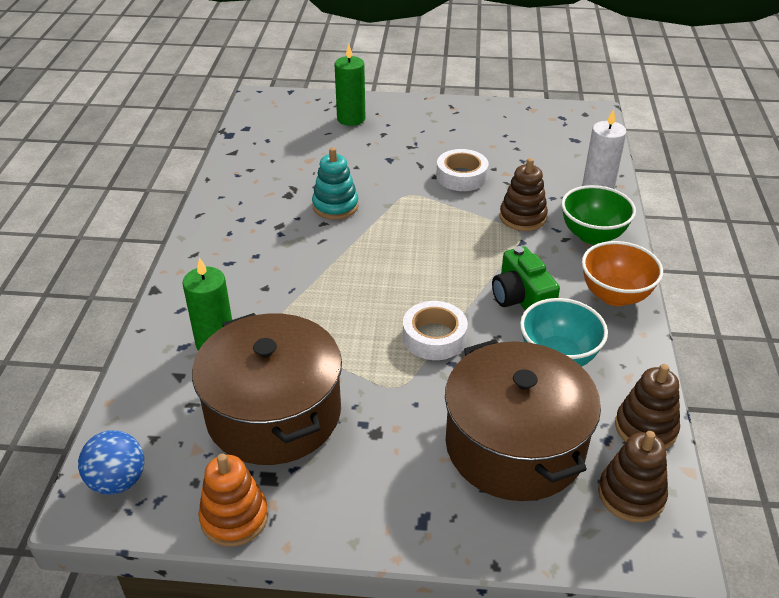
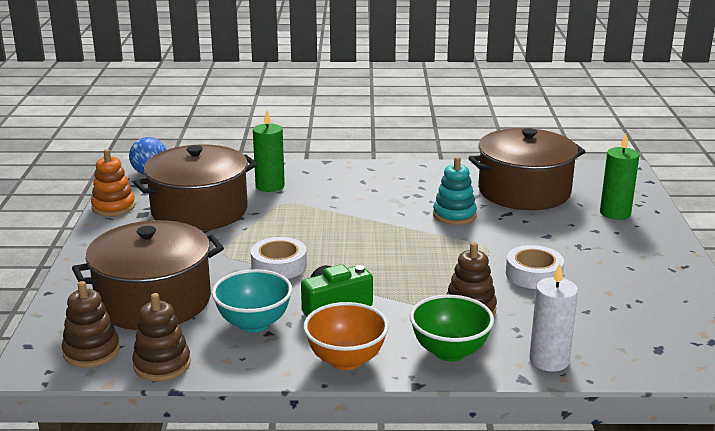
camera: 85 degrees right, 15 degrees down
(291, 158) = (524, 191): none -> brown pot

